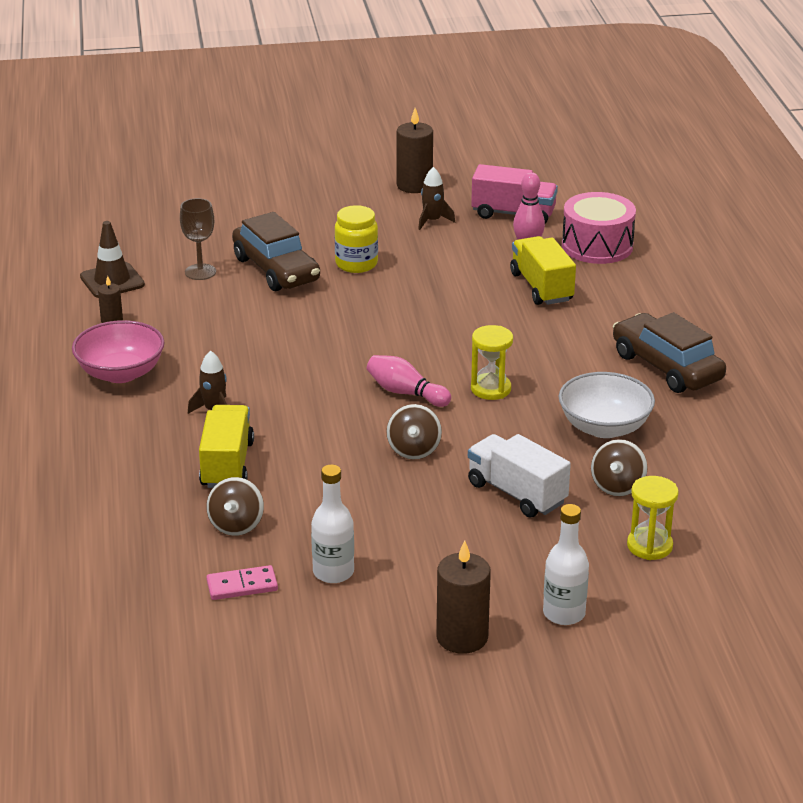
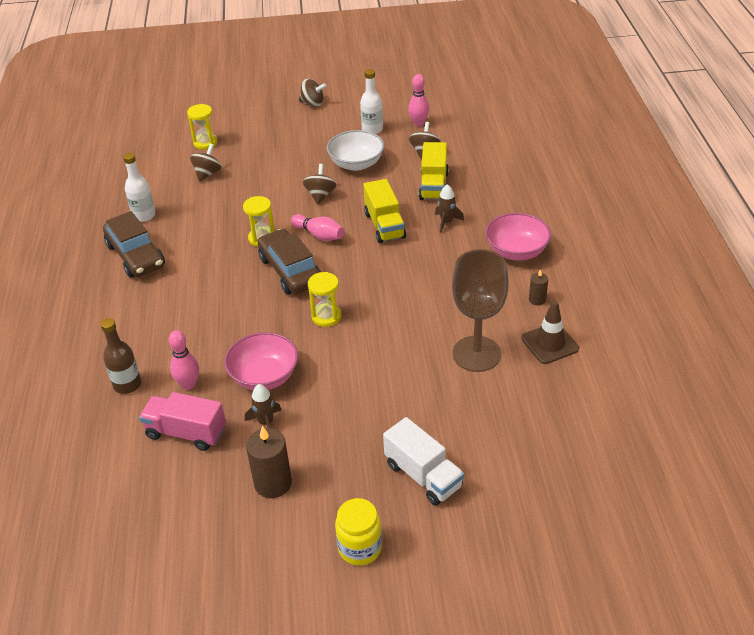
camera: 175 degrees left, 10 degrees up
(200, 272) = (476, 354): brown goblet -> brown goblet, size x1.81
(242, 585) = (418, 123): pink domino -> pink bowling pin
(276, 270) = (411, 356): brown car -> brown car (290, 271)
(356, 264) = (342, 363): yellow jar -> yellow jar (360, 548)
(381, 303) = (326, 316): none -> yellow hourglass
(444, 253) = (264, 376): none -> pink bowl
(462, 637) = (313, 103): brown candle -> brown spinning top
(516, 493) = (266, 169): white truck -> white truck (423, 475)
(541, 287) = (194, 333): yellow truck -> yellow truck (384, 225)
(564, 613) = (261, 113): white bottle -> white bottle (144, 215)
(597, 246) = (127, 384): pink drum -> brown bottle
(604, 427) = (199, 210): white bowl -> white bowl (356, 164)

